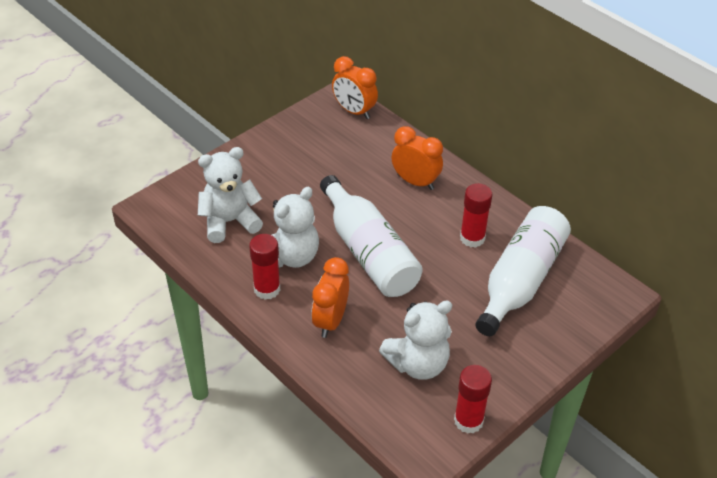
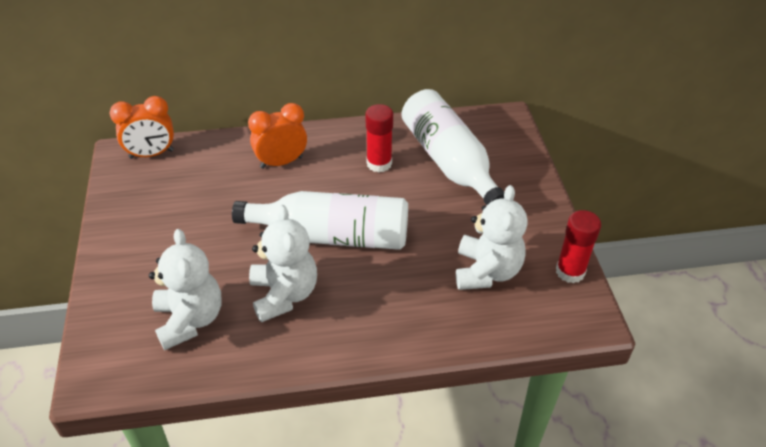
camera: 55 degrees left, 0 degrees up
(229, 222) = (190, 319): white teddy bear -> white teddy bear turned 150 degrees clockwise
(267, 289) = (308, 335): red glue stick -> none
(330, 321) = (389, 306): orange clock -> none

